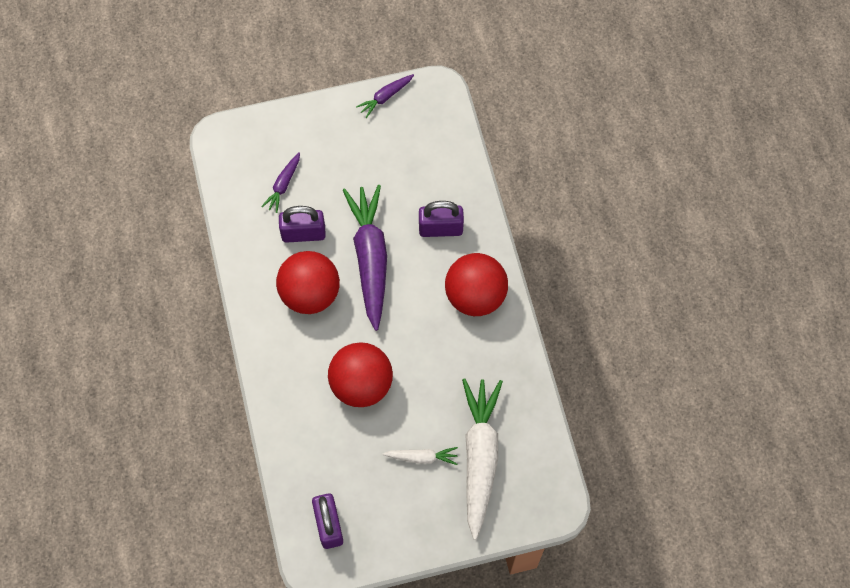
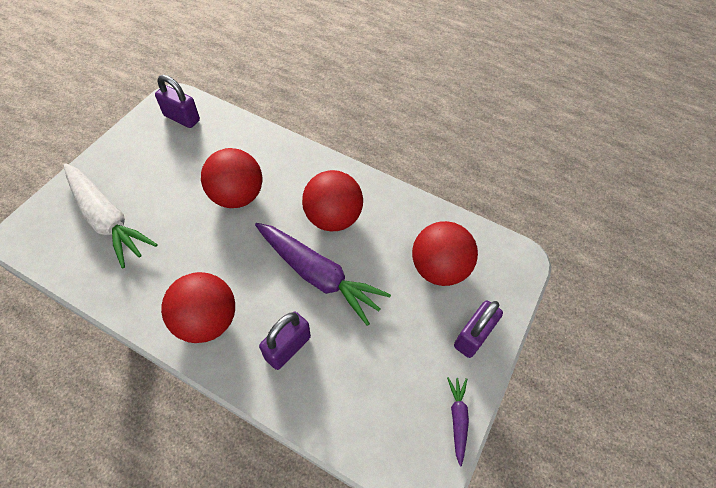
camera: 130 degrees right, 10 degrees down
(283, 185) = (438, 268): purple carrot -> red ball
(303, 233) = (384, 250): purple padlock -> purple padlock (473, 336)
(422, 457) = (152, 189): white carrot -> none

